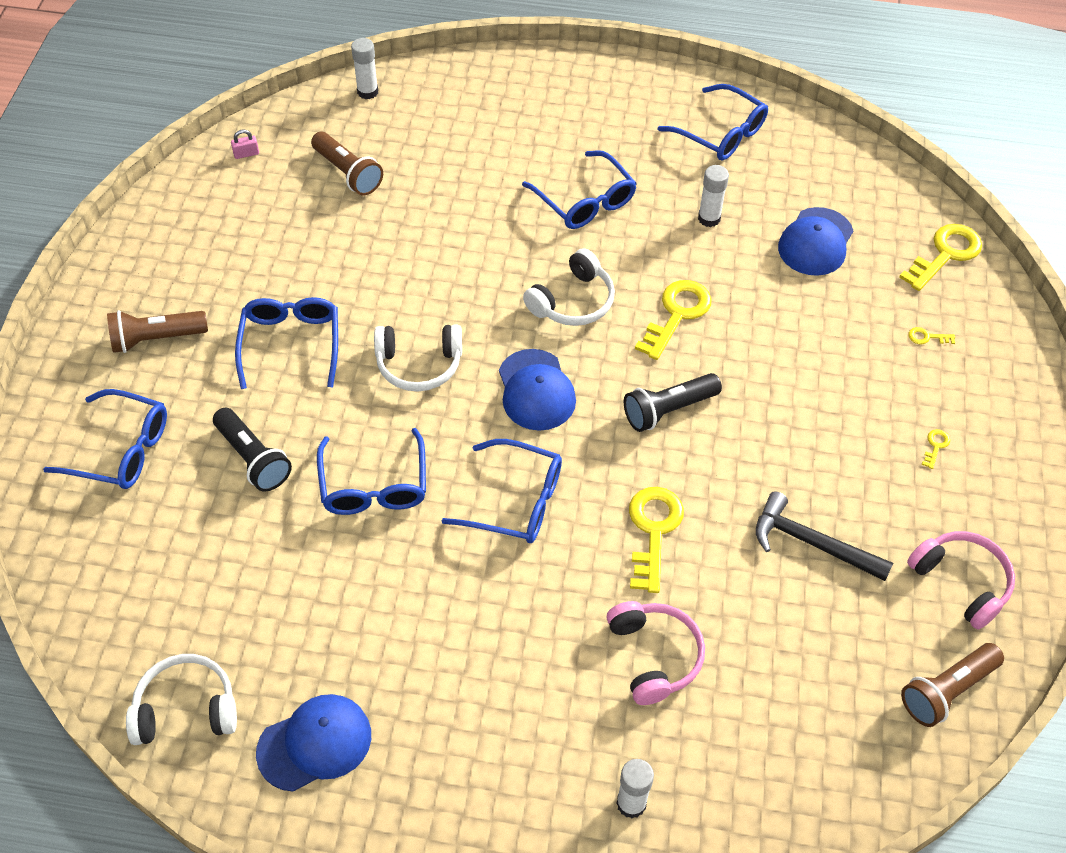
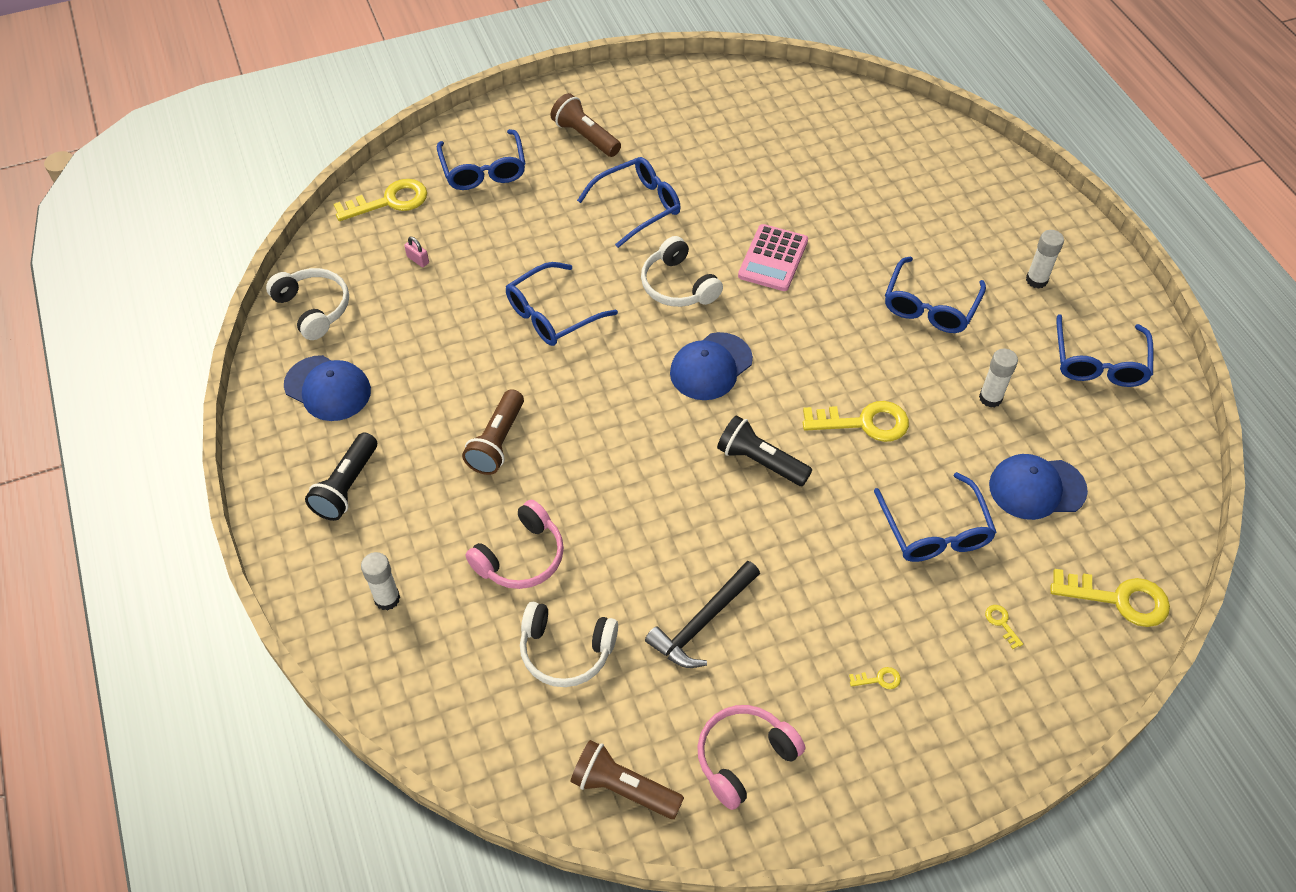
camera: 60 degrees right, 0 degrees up
(246, 154) = (788, 91): pink padlock -> pink padlock (418, 260)
(253, 459) = (526, 238): black flashlight -> black flashlight (346, 486)
(348, 173) = (822, 153): brown flashlight -> brown flashlight (497, 442)
(367, 92) = (914, 122): white glue stick -> white glue stick (1036, 280)
(444, 277) = (773, 258): none -> pink calculator
(515, 501) = (598, 403): blue glasses -> blue glasses (935, 530)
(573, 301) = (818, 348): white headphones -> white headphones (566, 651)
(653, 531) = (635, 504): yellow key -> yellow key (389, 201)
(812, 543) = (702, 622): black hammer -> black hammer turned 135 degrees counterclockwise
(961, 582) = (744, 758): pink headphones -> pink headphones turned 150 degrees counterclockwise

